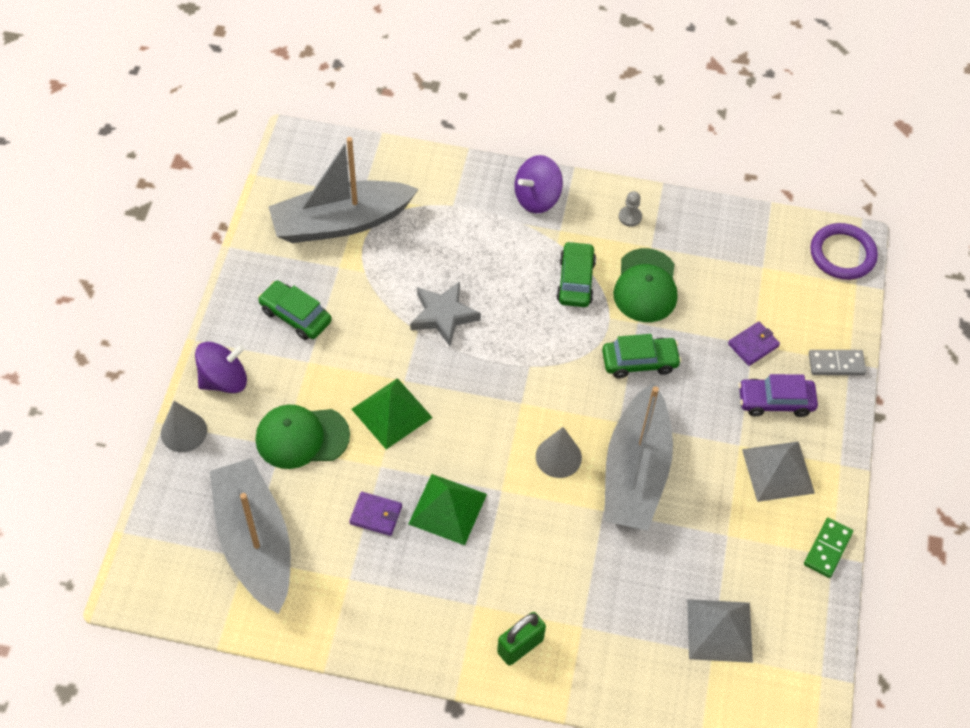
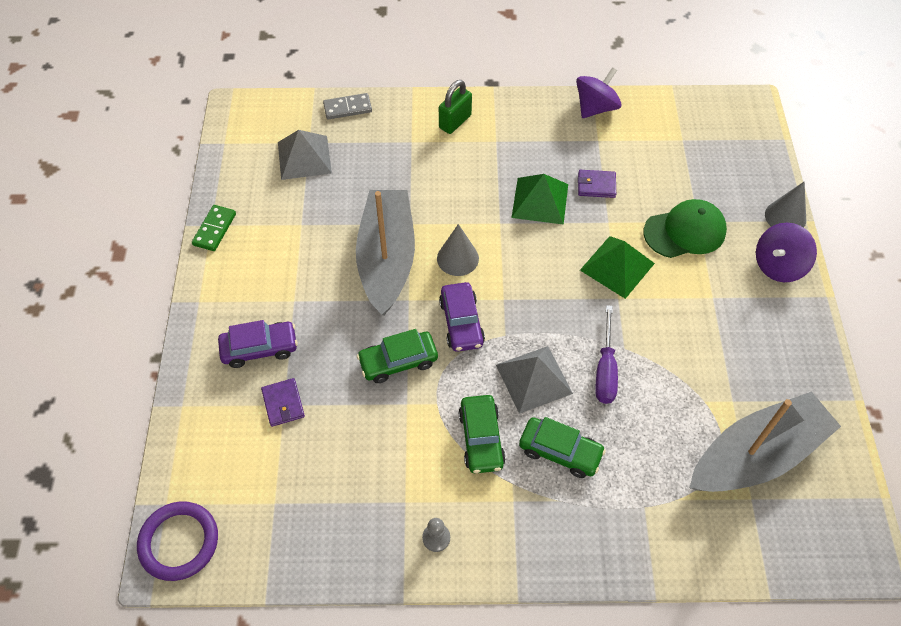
camera: 170 degrees right, 0 degrees up
(255, 542) = (681, 150): grey boat -> none
(295, 316) = (748, 338): green car -> green car (560, 451)
(443, 315) = (605, 369): grey star -> purple screwdriver
(537, 198) = (551, 540): purple spinning top -> purple spinning top (595, 108)
(570, 387) = (461, 322): none -> purple car
(645, 286) = (404, 449): green cap -> none
(753, 345) = (283, 403): purple wallet -> purple wallet turned 60 degrees counterclockwise
(778, 471) = (257, 284): grey pyramid -> grey pyramid (533, 379)
(836, 364) = (196, 400): grey domino -> grey domino (347, 108)

